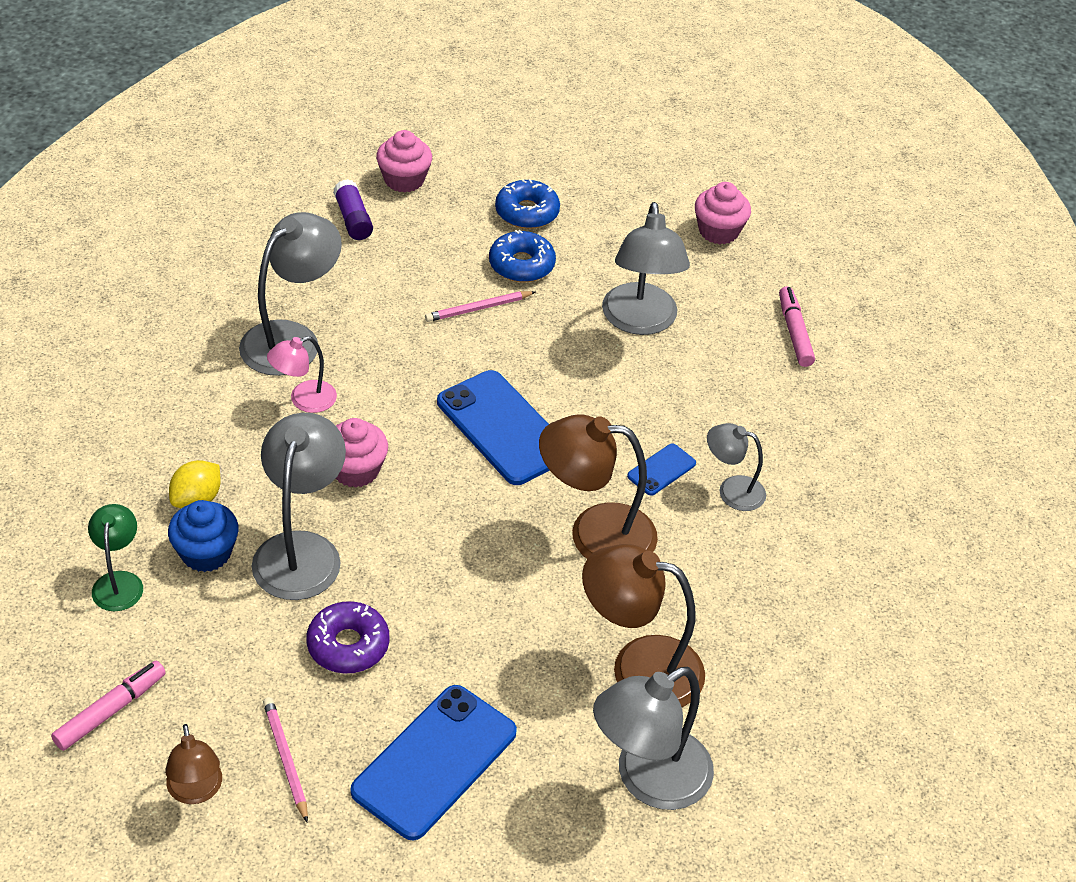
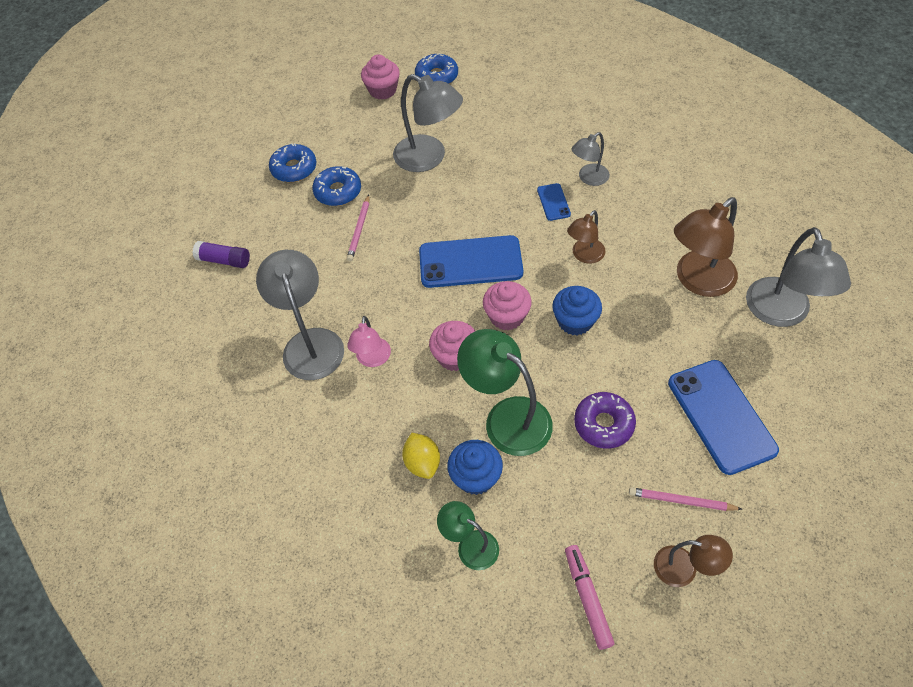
camera: 50 degrees left, 10 degrees up
(301, 550) = (507, 417): grey lamp -> green lamp
(404, 180) = (210, 217): pink cupcake -> pink cupcake (506, 316)
(483, 562) = (575, 321): none -> blue cupcake
(594, 534) = (584, 256): brown lamp -> brown lamp, size x0.56
(787, 270) = (437, 76): none -> blue donut
(794, 332) = (487, 96): pink marker -> none

